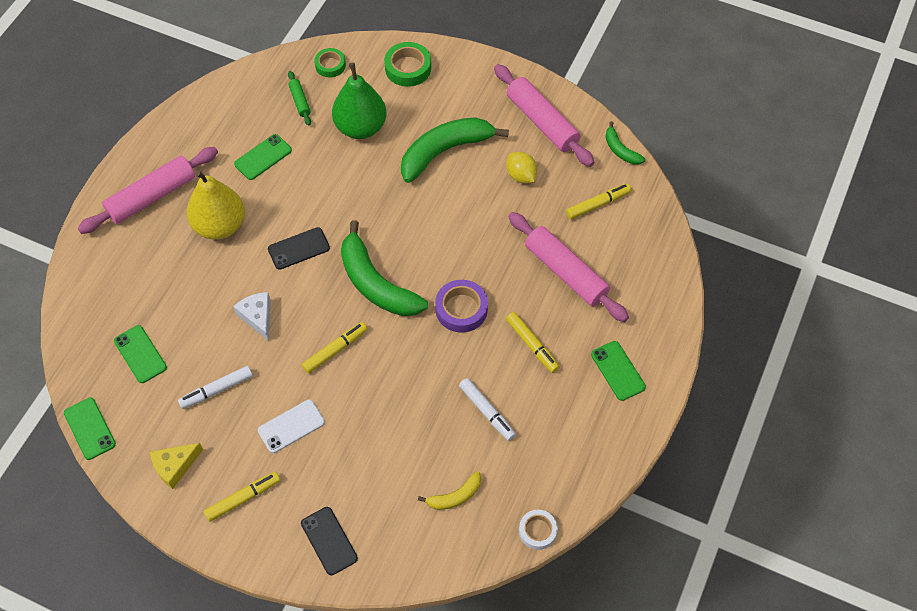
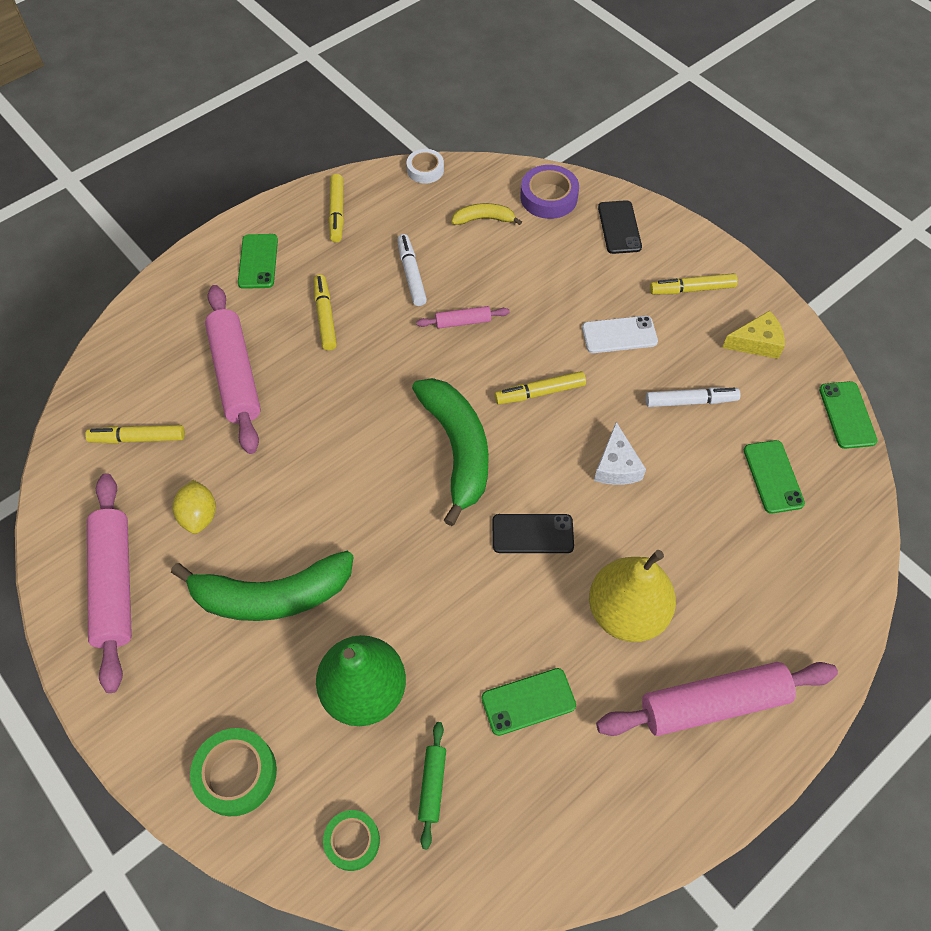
camera: 155 degrees left, 0 degrees up
(422, 385) = (463, 322): none -> pink rolling pin
(461, 309) = (376, 381): purple tape -> purple tape (548, 197)
(586, 446) = (337, 213): none -> yellow marker
(620, 150) = (52, 497): green banana -> none

